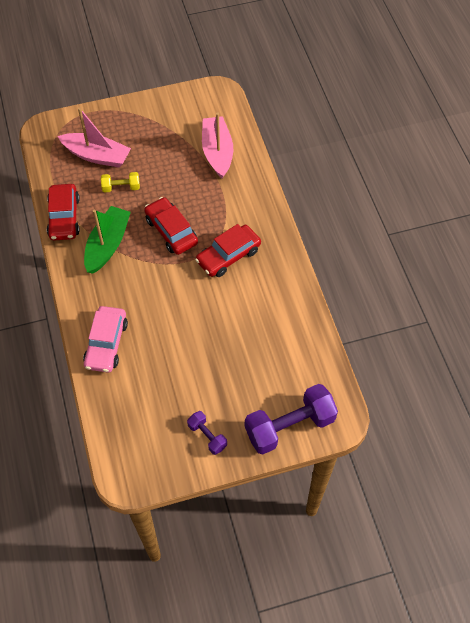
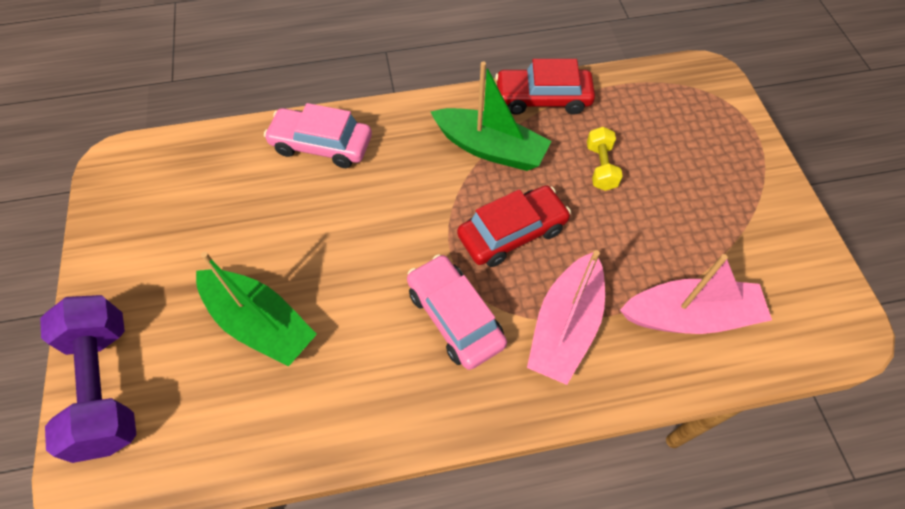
camera: 95 degrees right, 0 degrees up
(97, 156) = (663, 137): pink boat -> pink boat (565, 326)
(207, 436) = (136, 263): purple dumbbell -> none
(228, 256) = (455, 317): red car -> pink car
(242, 353) = (260, 323): none -> green boat

